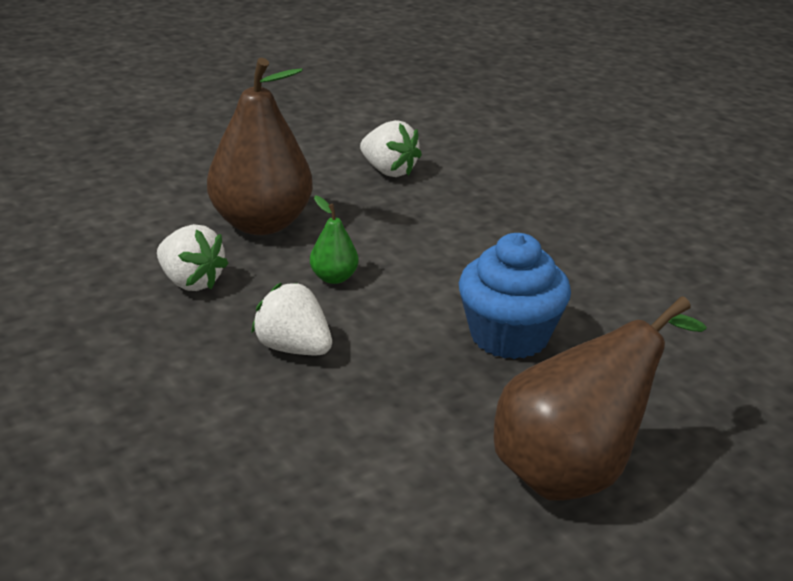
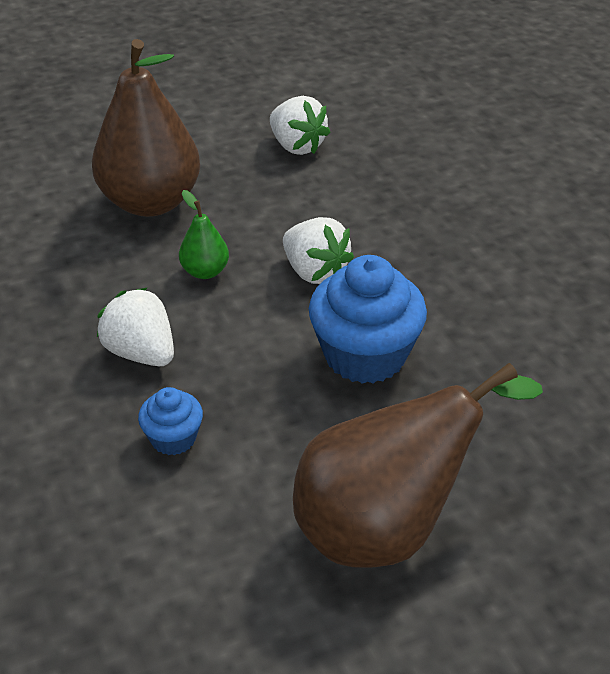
camera: 10 degrees right, 10 degrees up
(191, 282) = (62, 267): white strawberry -> white strawberry (315, 272)
(348, 416) = (173, 438): none -> blue cupcake

